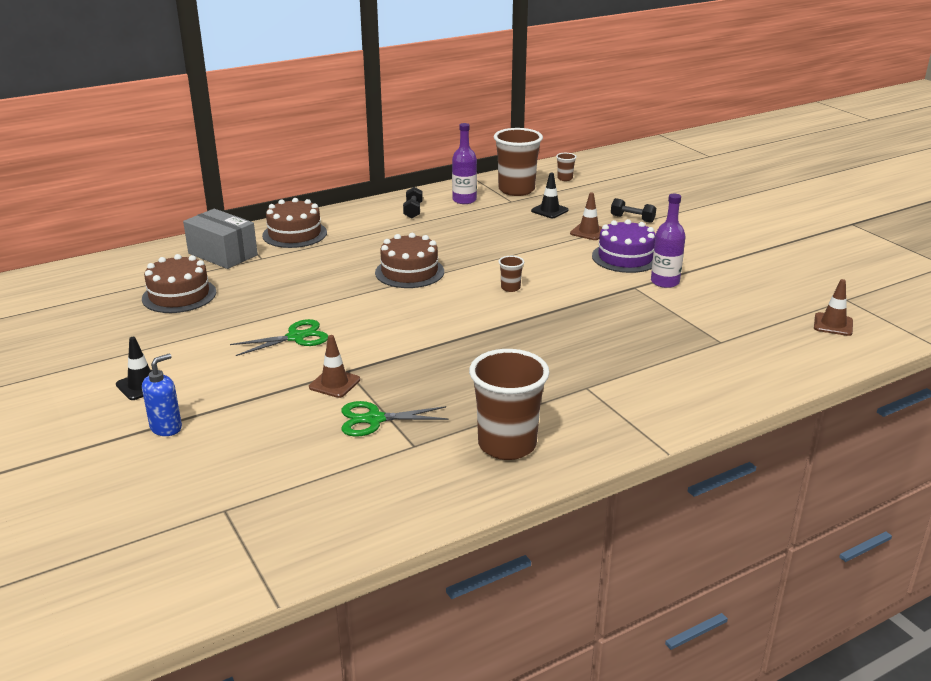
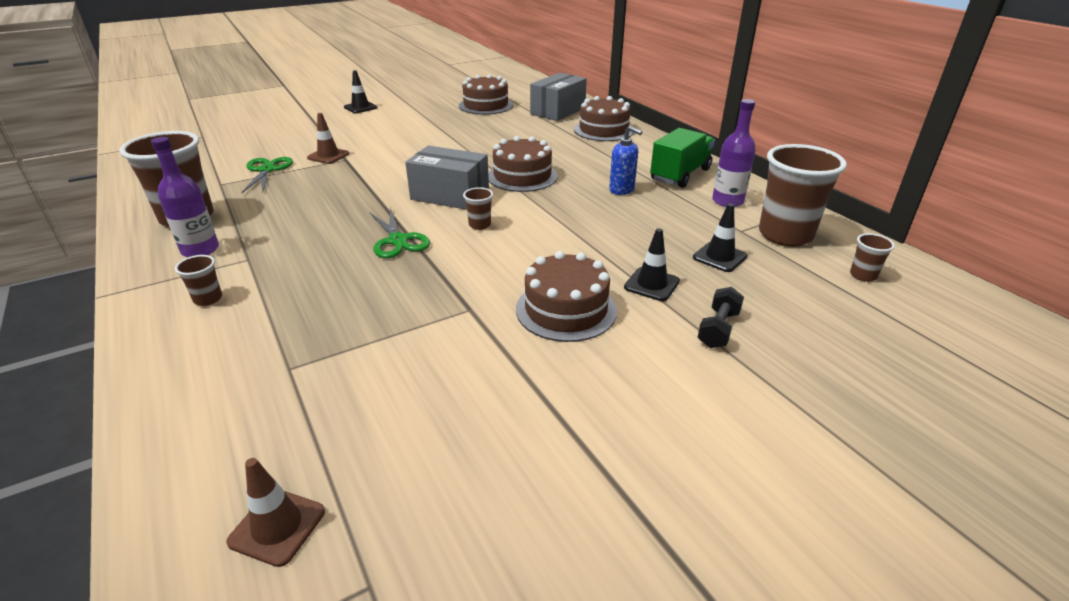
camera: 90 degrees right, 5 degrees up
(166, 428) = (305, 117): blue soap dispenser -> blue soap dispenser (622, 190)
(296, 337) = (407, 141): green scissors -> green scissors (398, 240)
(413, 211) = (680, 175): black dumbbell -> green truck
(452, 303) = (450, 195): none -> grey box
(588, 232) = (651, 284): brown traffic cone -> black traffic cone
(625, 257) = (566, 309): purple cake -> brown cake
(653, 392) = (208, 299): none -> brown cup
(665, 282) = (482, 338): purple bottle -> purple bottle (200, 250)

